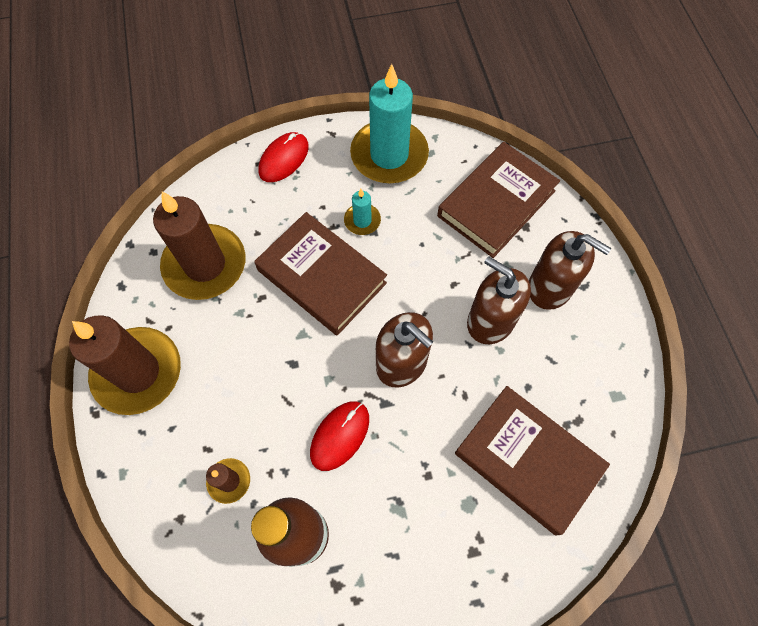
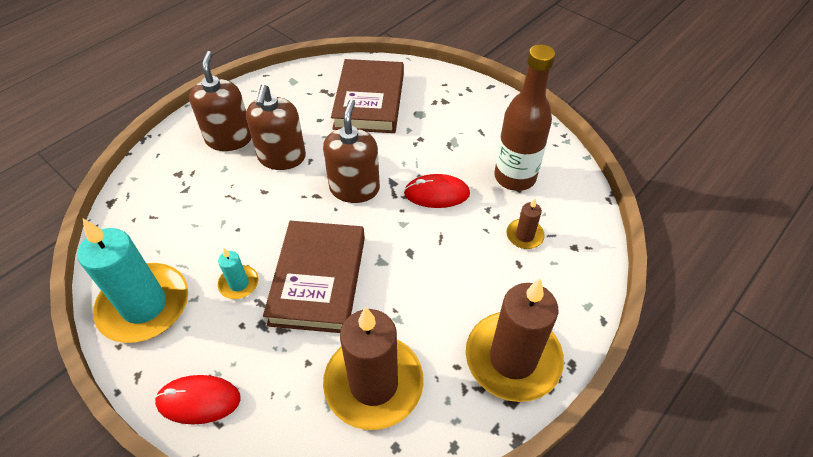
camera: 125 degrees left, 15 degrees down
(496, 203) = (163, 200): brown book -> none

